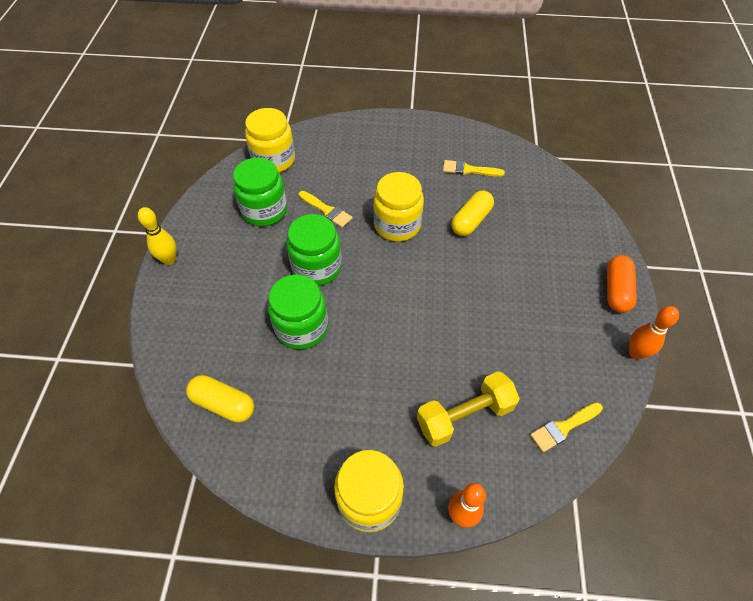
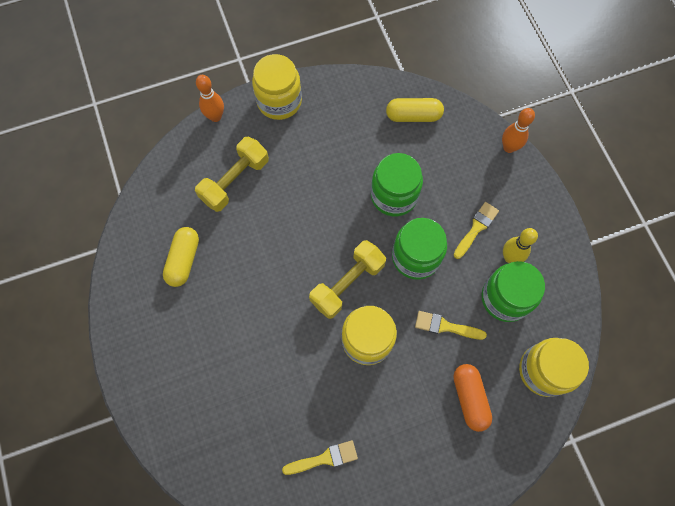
camera: 155 degrees right, 15 degrees up
(169, 260) = (548, 207): yellow bowling pin -> yellow bowling pin (510, 257)
(391, 270) = (347, 283): none -> yellow dumbbell
(471, 221) = (295, 380): yellow capsule -> yellow capsule (184, 260)
(563, 427) = (158, 203): yellow brush -> yellow brush (476, 228)
(616, 290) = (132, 354): orange capsule -> orange capsule (469, 398)
(635, 353) = (108, 292): orange bowling pin -> orange bowling pin (509, 147)

